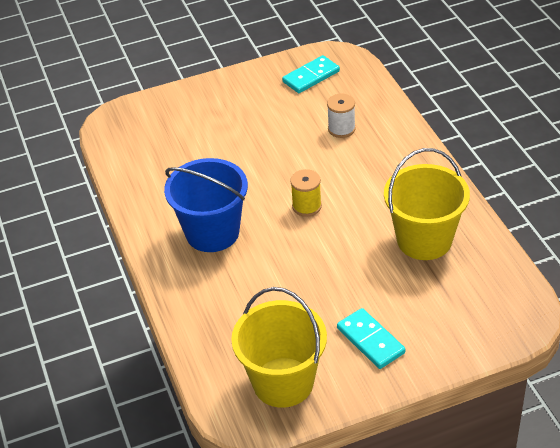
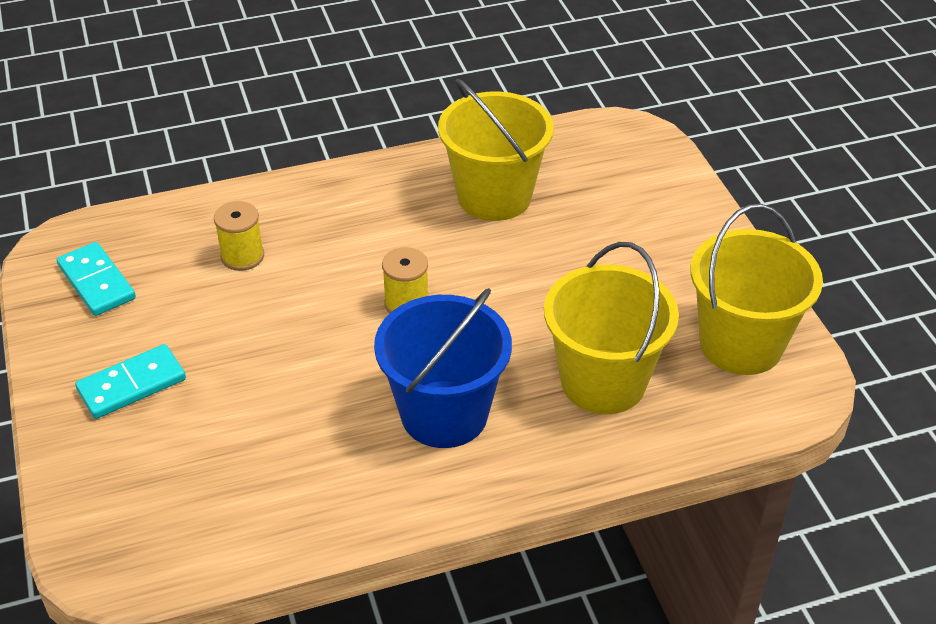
camera: 90 degrees left, 0 degrees up
(242, 306) = (603, 382): none -> yellow bucket
(341, 129) = (242, 256): white spool -> yellow spool
(370, 340) = (668, 258): turquoise domino -> turquoise domino (132, 385)

